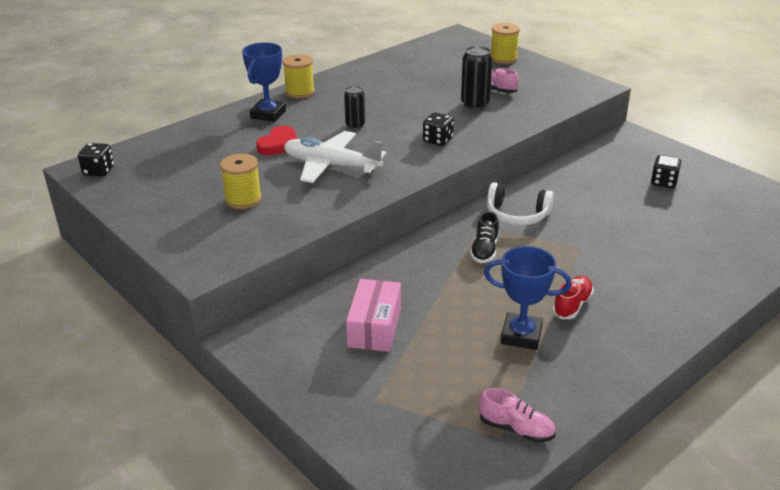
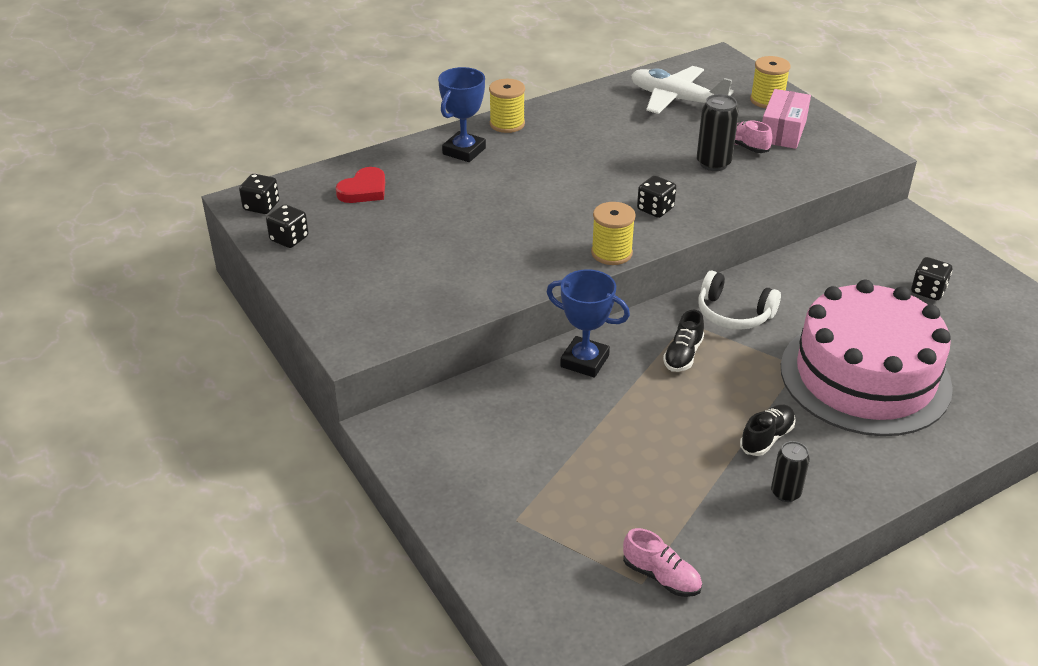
camera: 10 degrees right, 5 degrees up
(128, 193) = (289, 239): none -> black dice
(243, 199) = (414, 262): yellow spool -> yellow spool (611, 253)
(279, 144) = (468, 194): red heart -> red heart (364, 190)
(331, 166) = (522, 230): white plane -> white plane (676, 99)
(355, 125) = (562, 177): black can -> black can (785, 493)
(374, 327) = (534, 434): pink box -> pink box (783, 131)
(521, 335) = (697, 467): blue trophy -> blue trophy (584, 361)
(572, 305) = (766, 438): red shoe -> black shoe
(636, 249) = (865, 377): none -> pink cake

